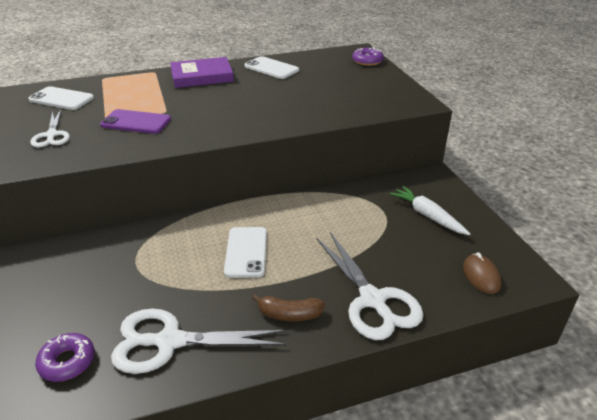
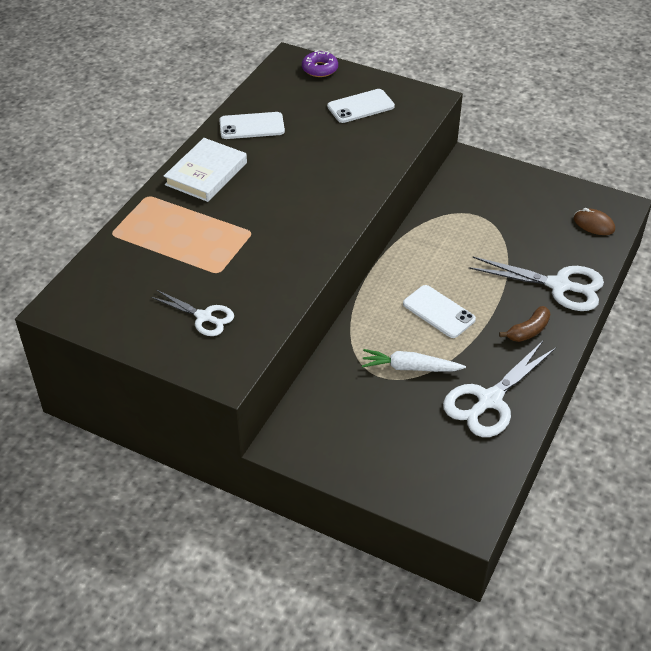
camera: 45 degrees left, 10 degrees up
(61, 99) = (125, 280): white phone -> white phone (360, 106)
(67, 362) = (452, 459): purple donut -> none
(136, 122) = (249, 258): purple phone -> none
(202, 76) = (206, 174): purple book -> white book
(428, 216) = (510, 199): white carrot -> white carrot (410, 367)

